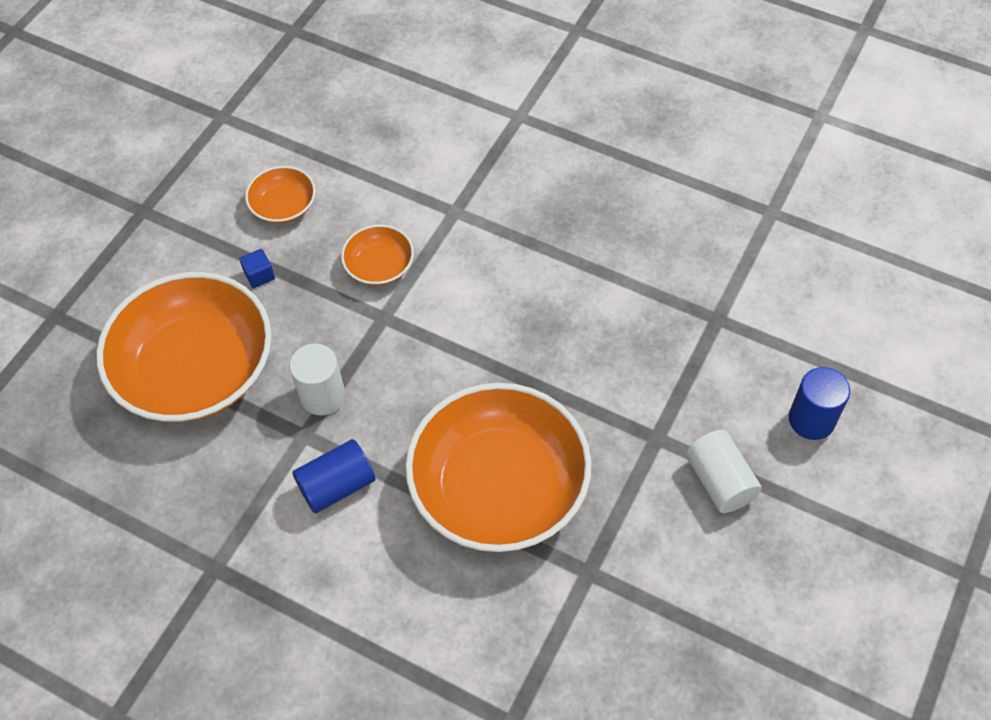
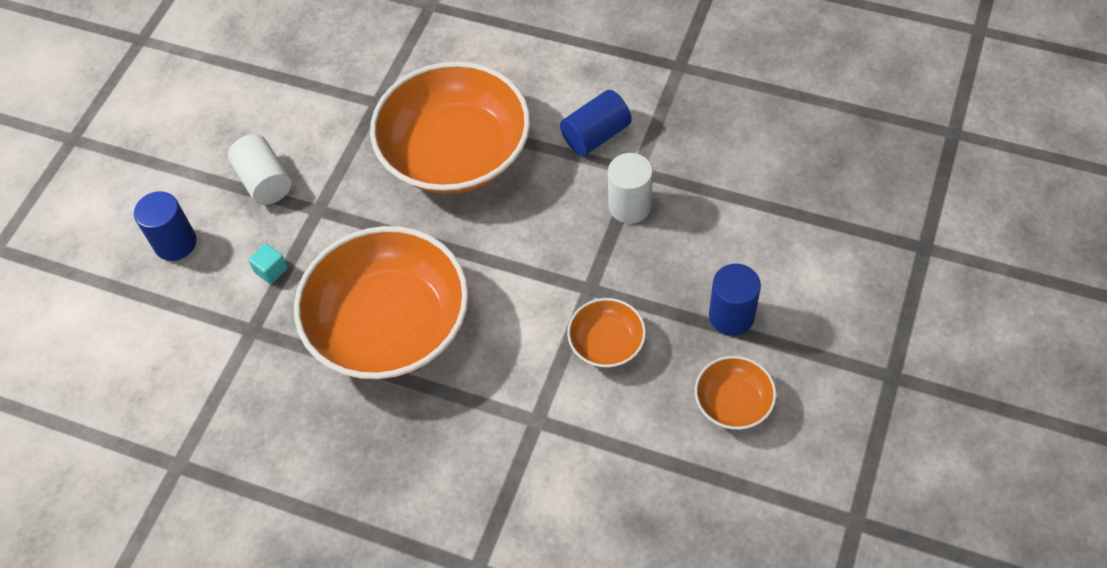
camera: 175 degrees right, 0 degrees up
(196, 370) = (758, 214): orange bowl -> orange bowl (389, 325)
(259, 275) = (731, 316): blue cube -> blue cylinder
(703, 376) = (271, 270): none -> turquoise cube

